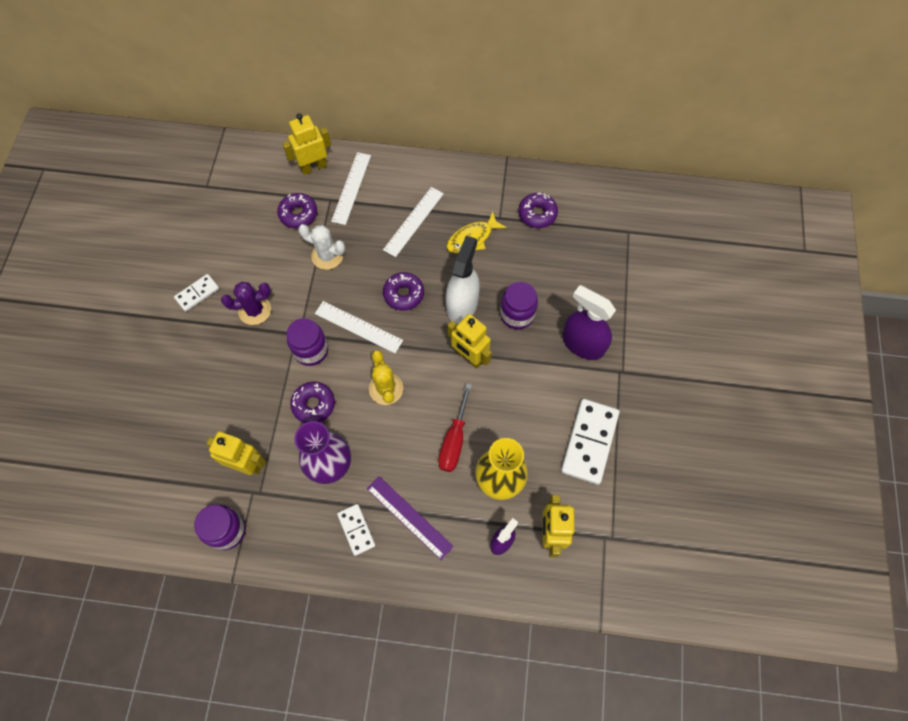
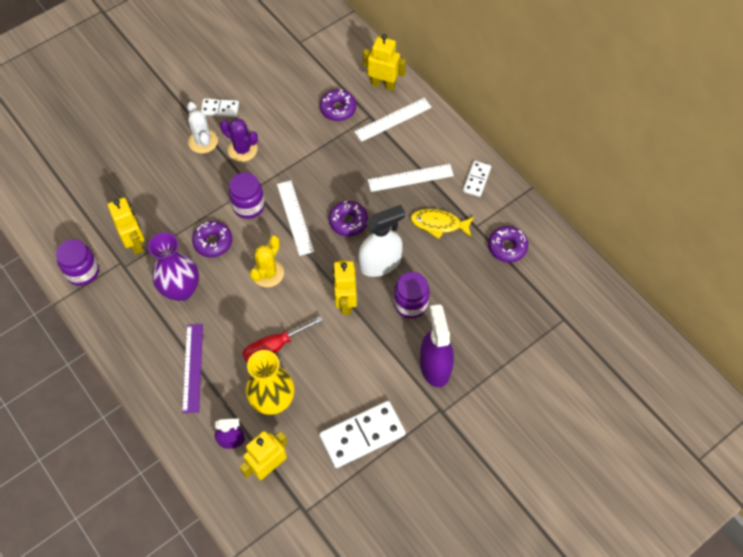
camera: 45 degrees right, 5 degrees down
(327, 256) = (326, 153): white cactus -> white cactus (203, 141)
(356, 530) = (153, 344): white domino -> white domino (476, 180)

